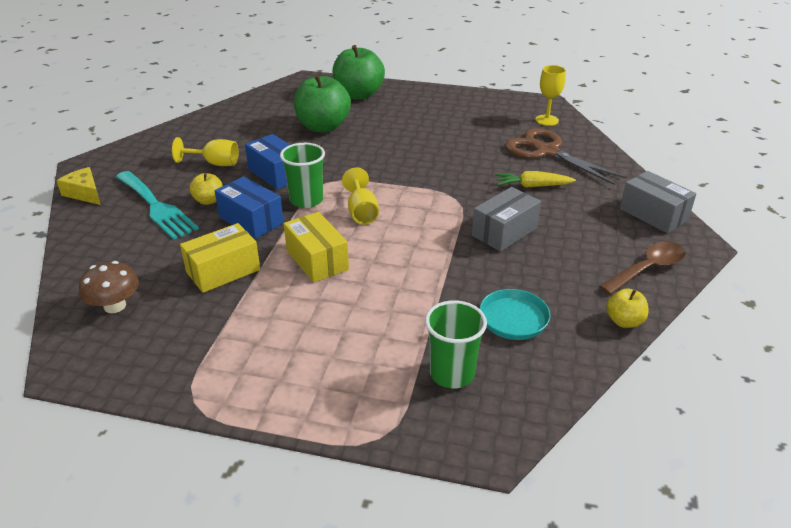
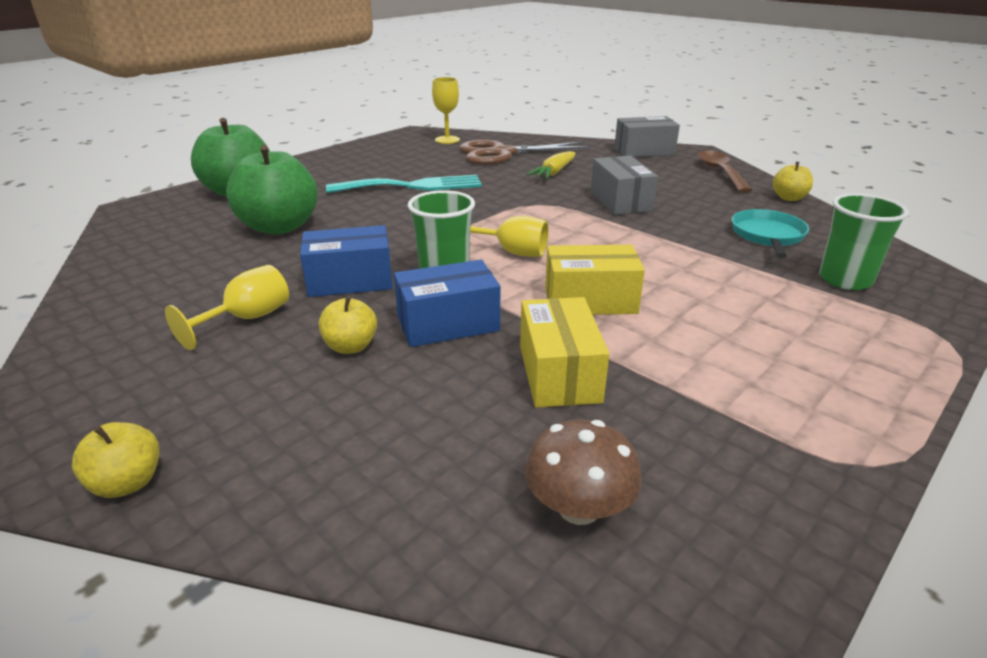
camera: 60 degrees left, 5 degrees down
(84, 193) = (128, 483): yellow cheese -> yellow apple
(156, 207) = (303, 400): turquoise fork -> turquoise fork (413, 186)

